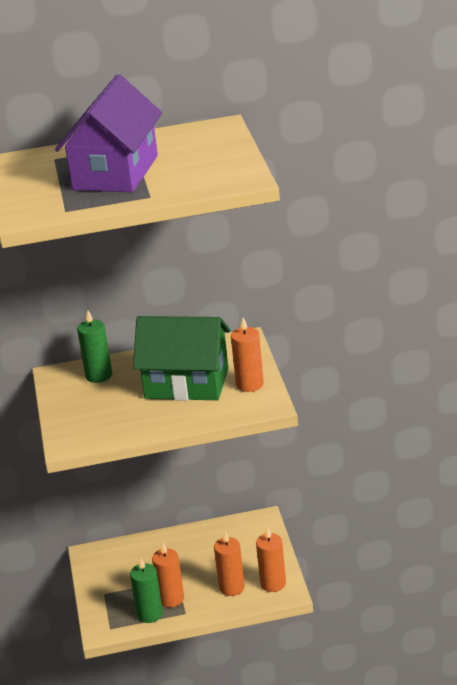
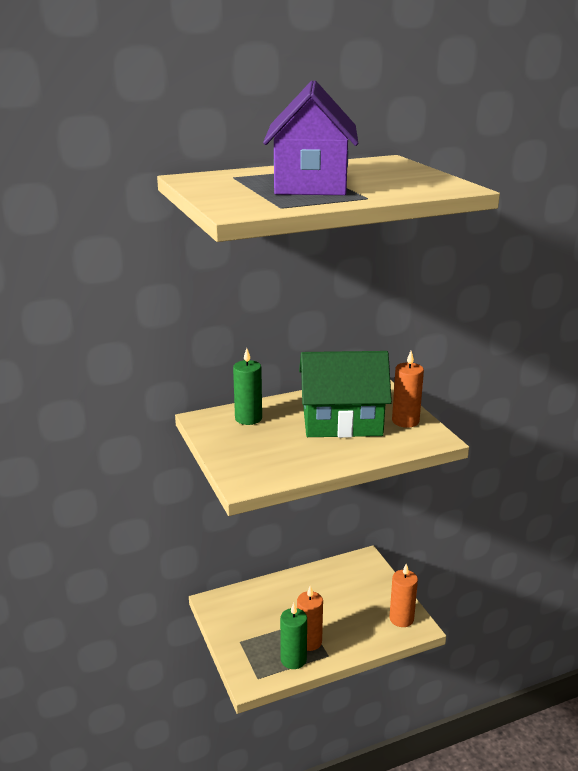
camera: 15 degrees left, 5 degrees down
(232, 587) = (364, 625): orange candle -> none

